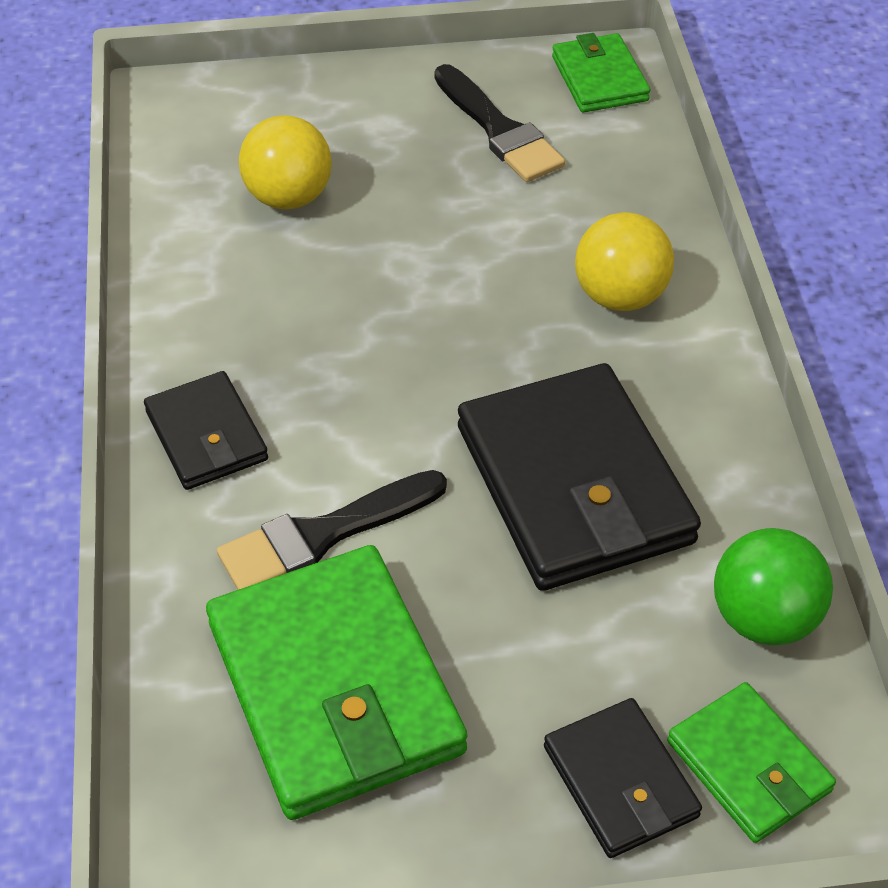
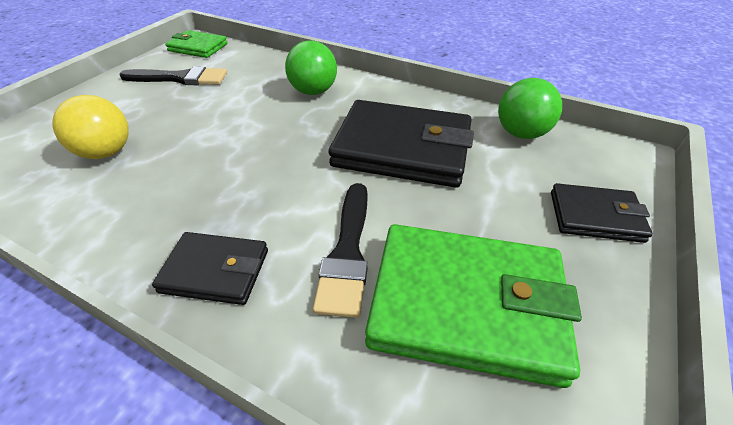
camera: 55 degrees left, 5 degrees down
(620, 296) = (313, 91): yellow ball -> green ball
(748, 766) = (602, 173): green wallet -> none

